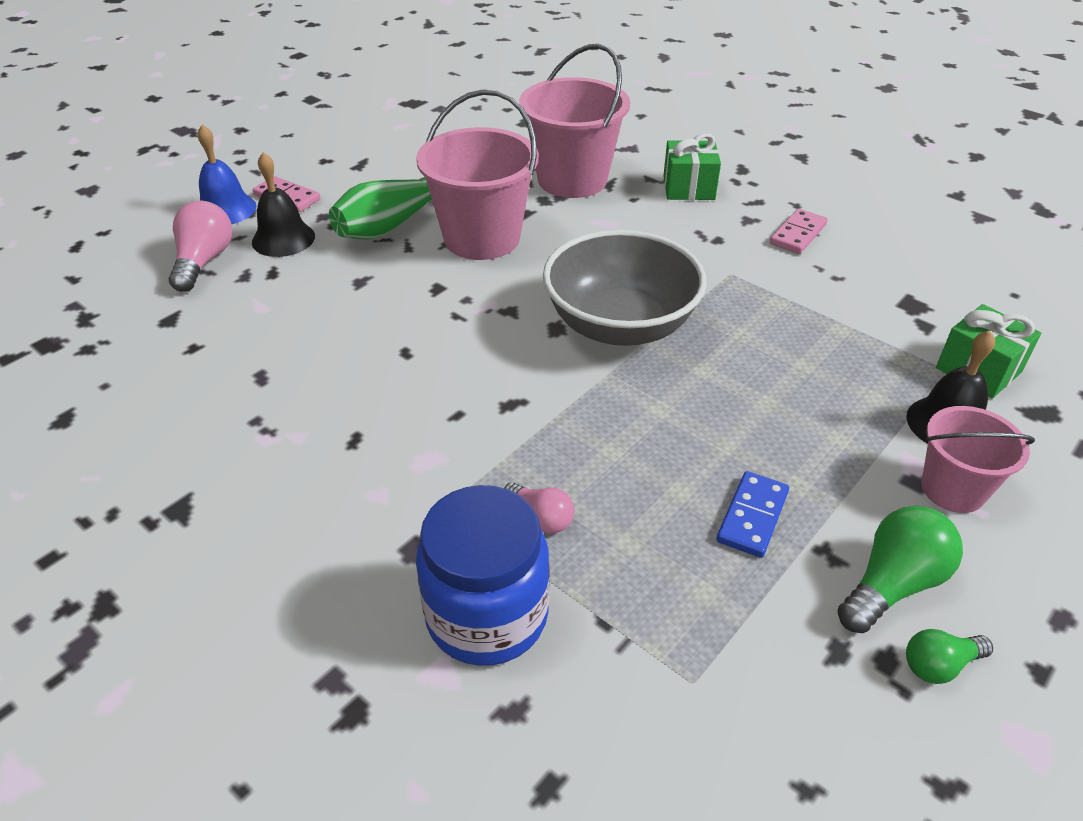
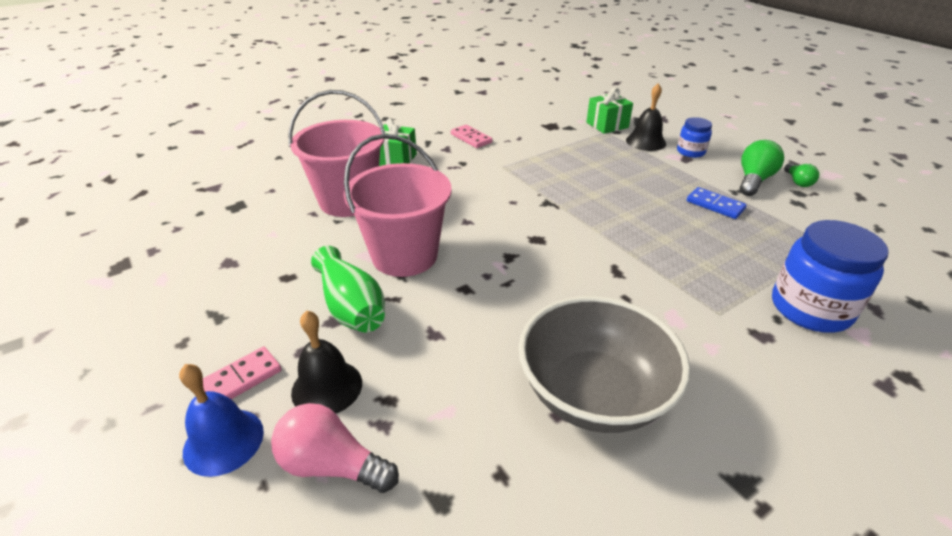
camera: 75 degrees left, 5 degrees down
(541, 518) = (725, 275): pink light bulb -> none
(620, 325) = (542, 214): grey bowl -> grey bowl (593, 394)
(892, 584) = (754, 180): green light bulb -> green light bulb turned 60 degrees clockwise
(953, 489) = (690, 152): pink bucket -> blue jar

